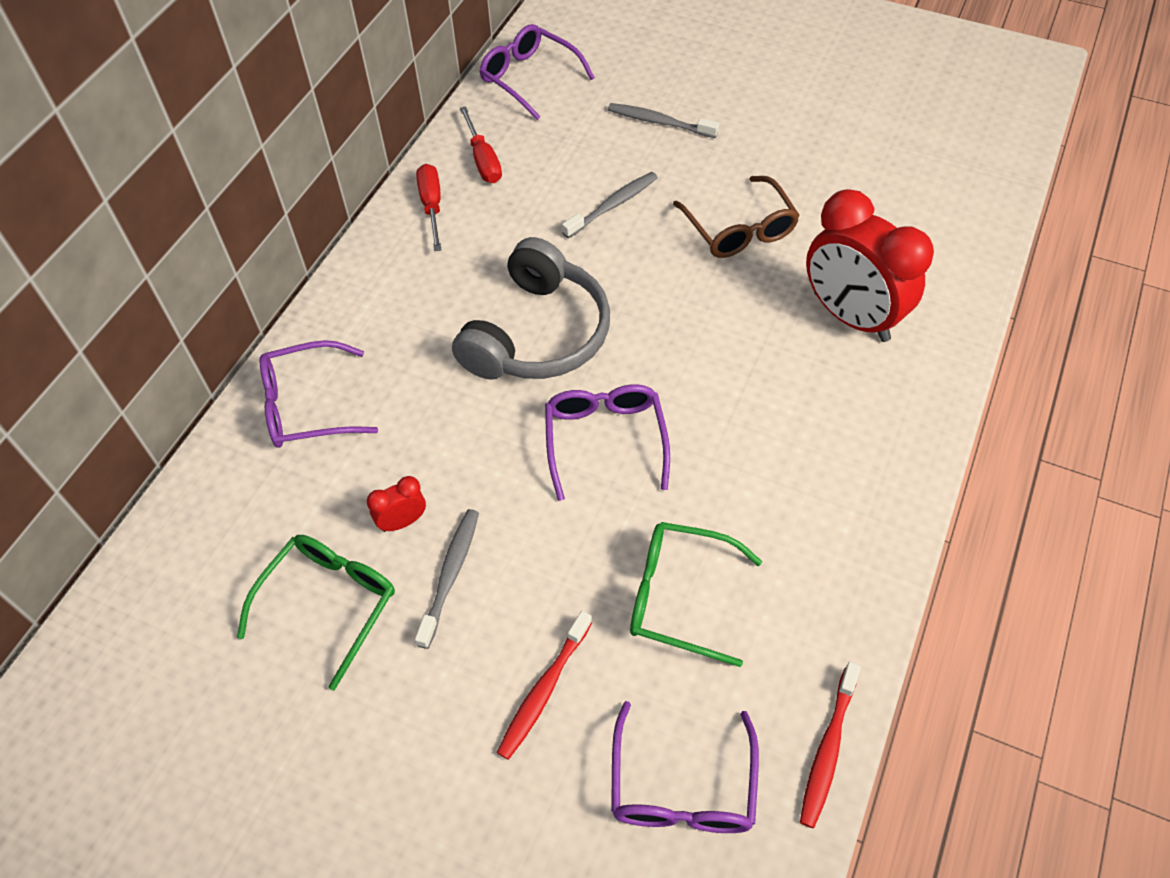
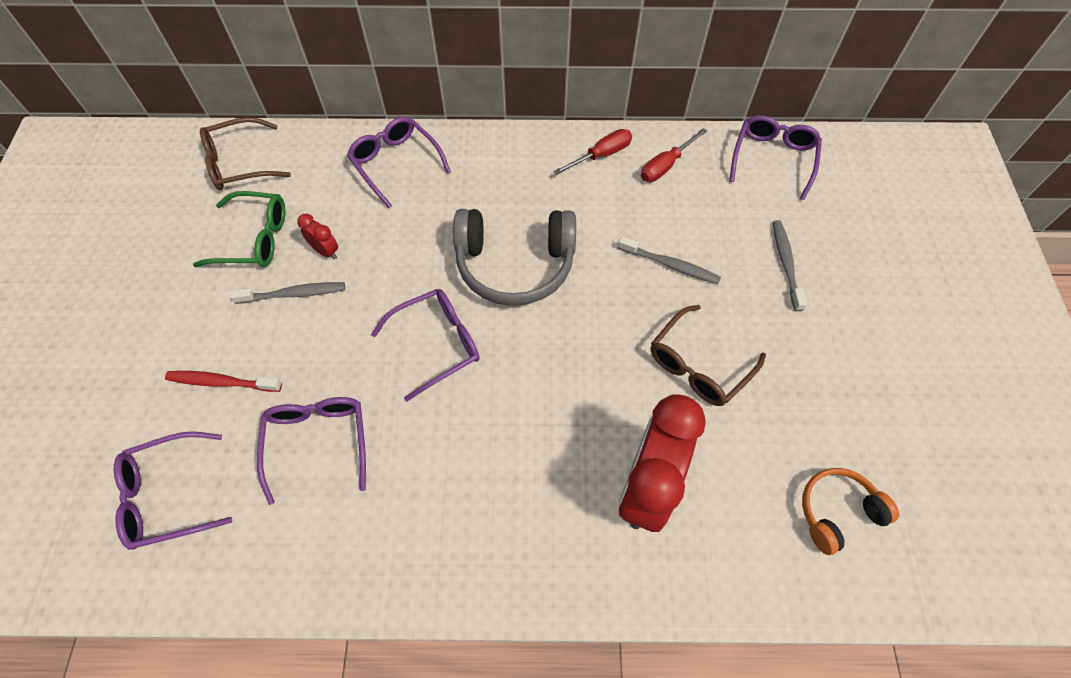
camera: 65 degrees right, 5 degrees up
(174, 595) = (239, 164): none -> brown glasses
(678, 596) = (318, 442): green glasses -> purple glasses
(828, 750) = (216, 592): red toothbrush -> none
(922, 196) = (837, 512): none -> orange headphones

